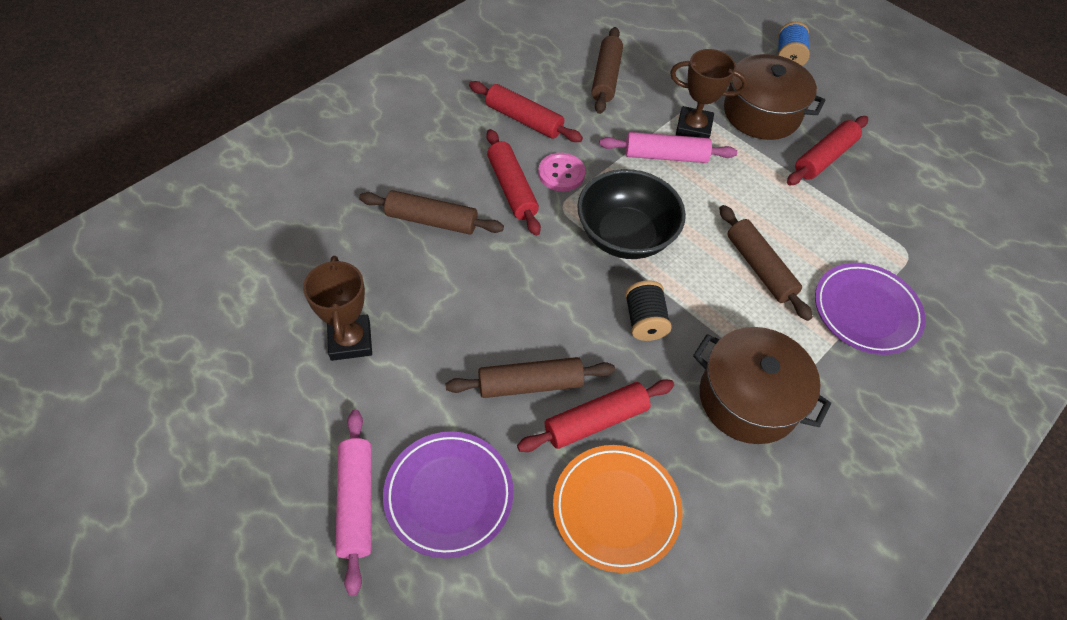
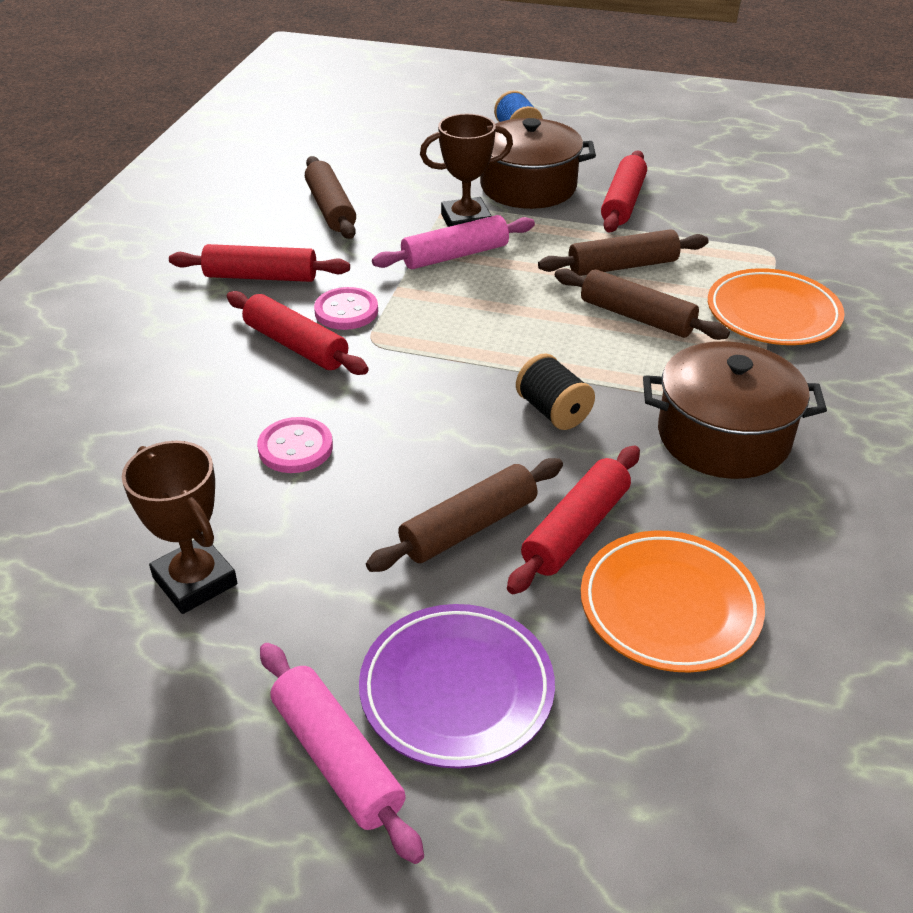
camera: 25 degrees left, 15 degrees down
(432, 220) = (215, 413): brown rolling pin -> brown rolling pin (622, 266)
(463, 271) = (295, 447): none -> pink button
(625, 236) = (467, 342): black bowl -> none
(866, 311) = (773, 314): purple plate -> orange plate

